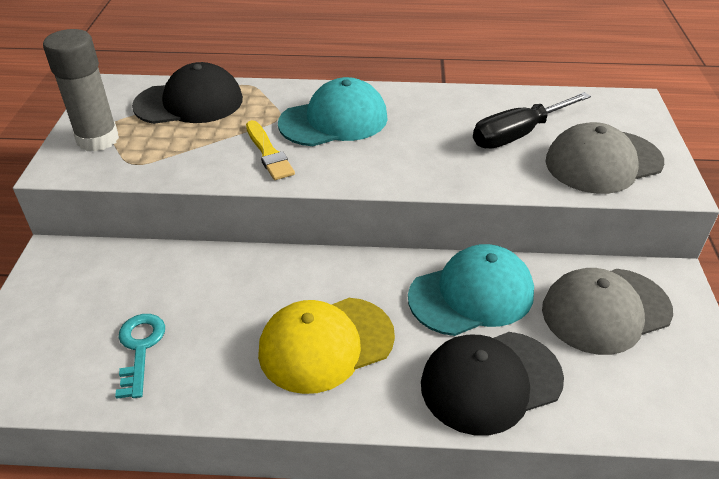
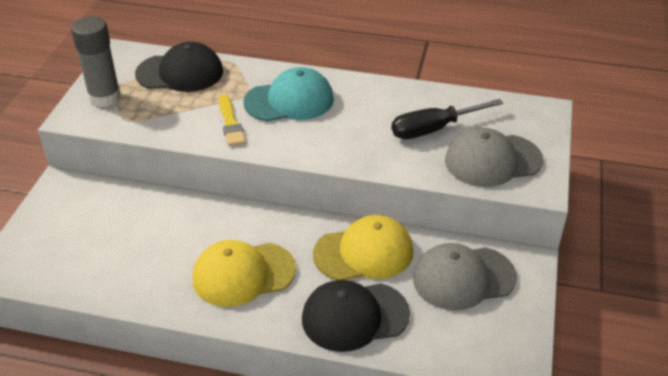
camera: 10 degrees right, 0 degrees up
(140, 348) = (111, 259): turquoise key -> none
(471, 295) = (364, 253): turquoise cap -> yellow cap

